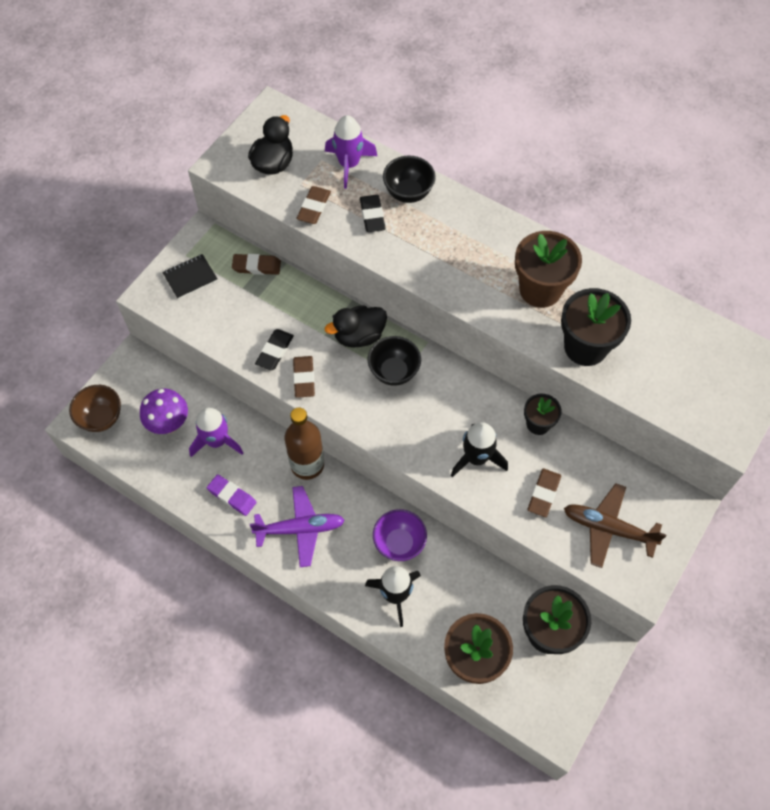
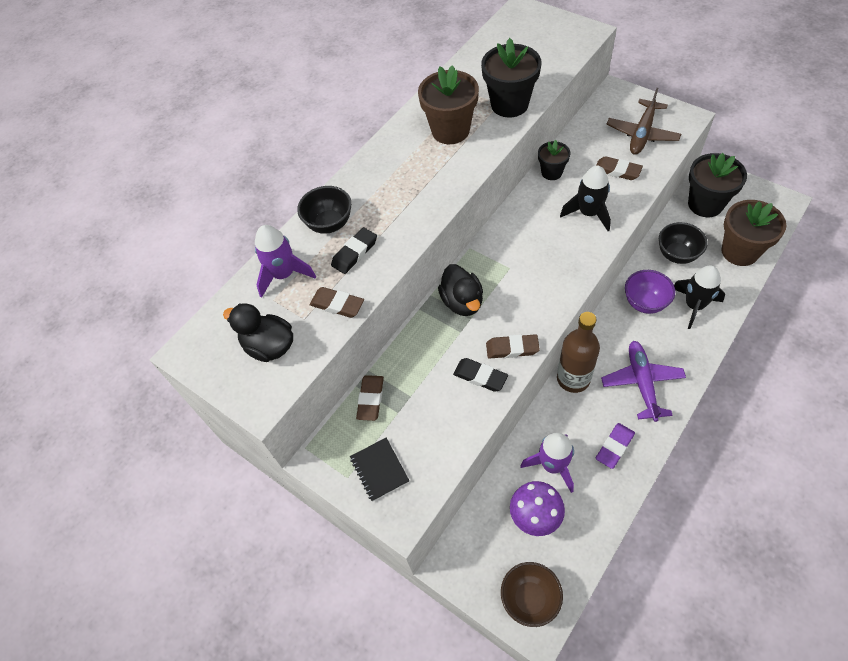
camera: 80 degrees left, 5 degrees down
(372, 216) = (354, 253): black eraser -> black eraser turned 45 degrees counterclockwise
(394, 372) = (503, 273): black bowl -> black bowl (677, 255)

